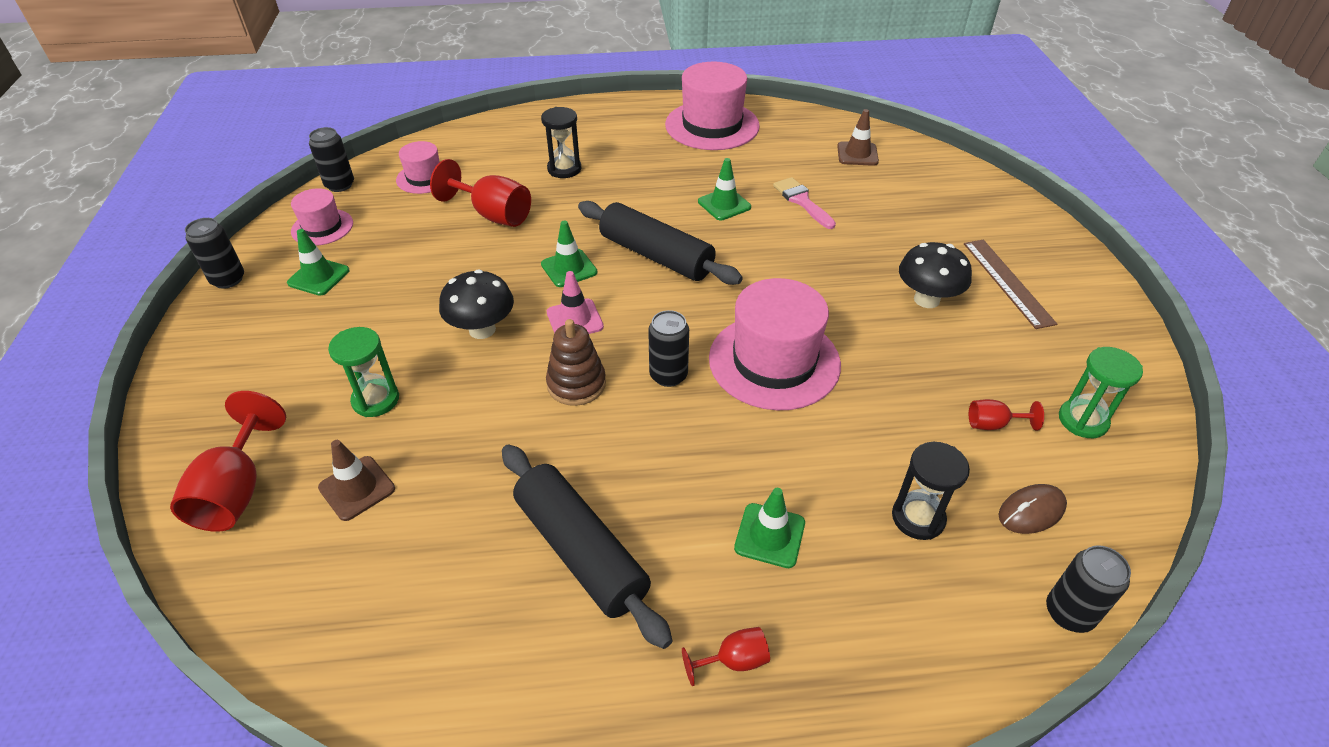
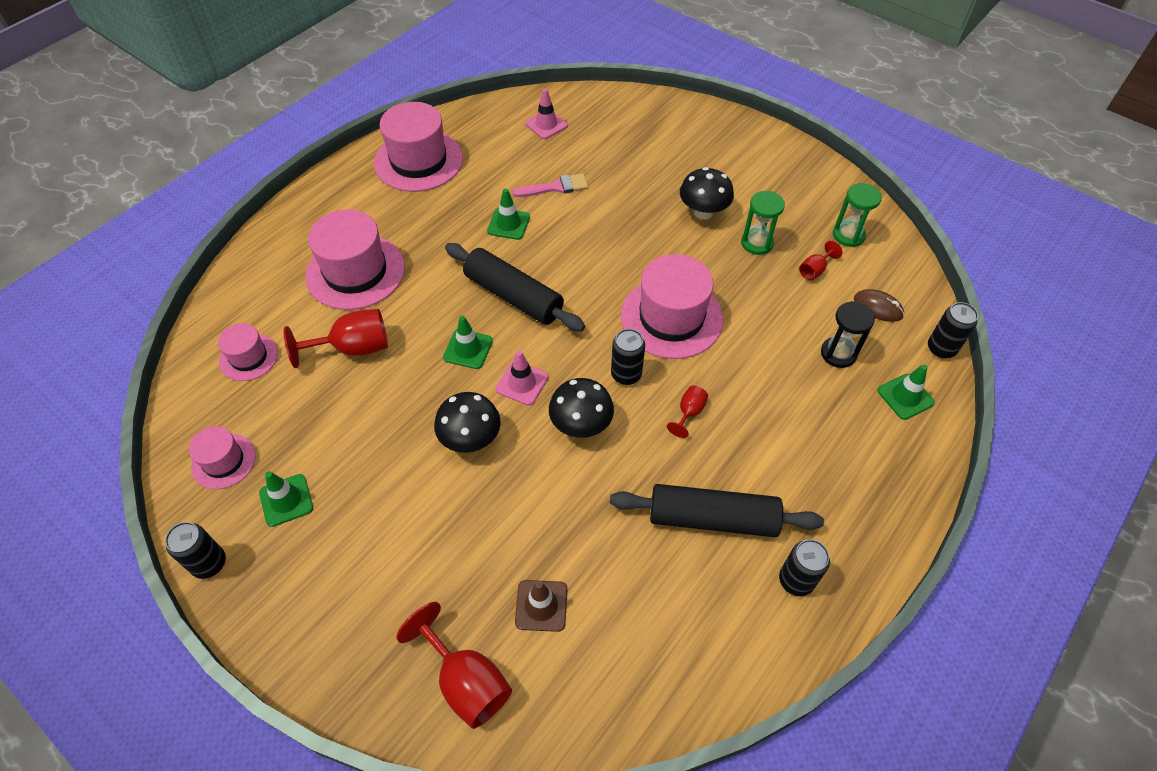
camera: 45 degrees left, 10 degrees up
(340, 185) = (180, 416): black can -> black can (796, 580)
(376, 400) = (469, 545): green hourglass -> green hourglass (757, 243)
(564, 169) = (355, 272): black hourglass -> pink hat
(576, 384) = (581, 425): brown stacking toy -> black mushroom
(656, 256) = (513, 296): black rolling pin -> black rolling pin turned 45 degrees clockwise
(734, 660) = (846, 502): red goblet -> red goblet (689, 412)
(769, 535) = (788, 424): green traffic cone -> green traffic cone (905, 396)
(802, 201) = (555, 187): pink brush -> pink brush turned 150 degrees clockwise
(857, 154) = (546, 124): brown traffic cone -> pink traffic cone
(1007, 282) = (730, 169): brown ruler -> none
(1031, 511) = (878, 307): brown mouse -> brown mouse turned 75 degrees counterclockwise

